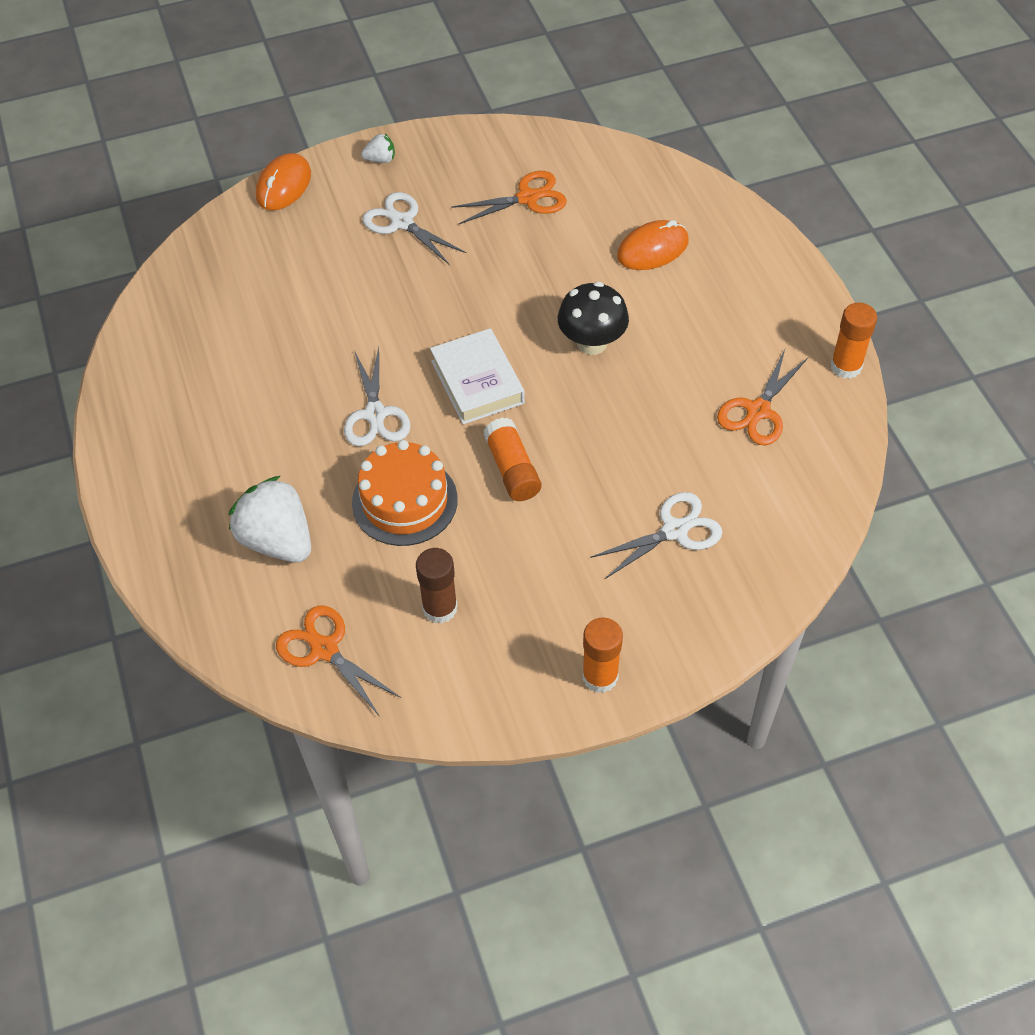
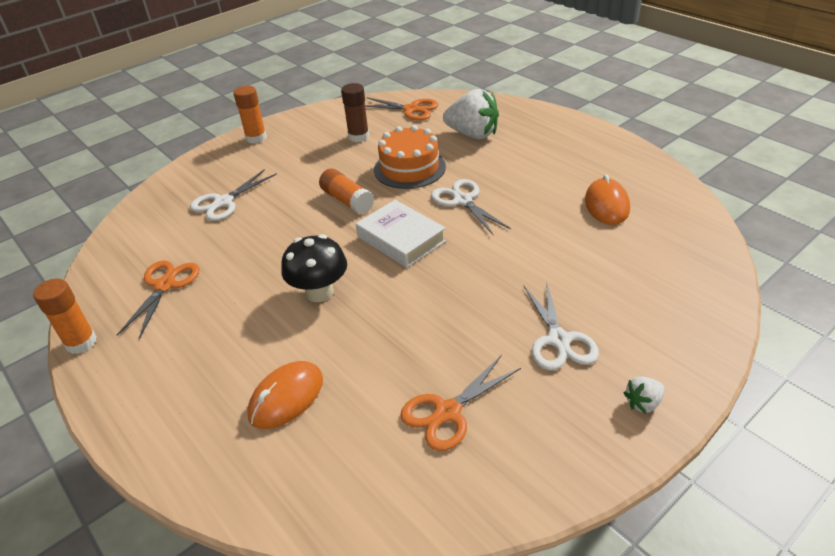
camera: 160 degrees right, 15 degrees down
(283, 185) = (709, 338): orange mouse -> orange mouse (606, 205)
(402, 222) = (558, 340): white scissors -> white scissors turned 60 degrees clockwise

